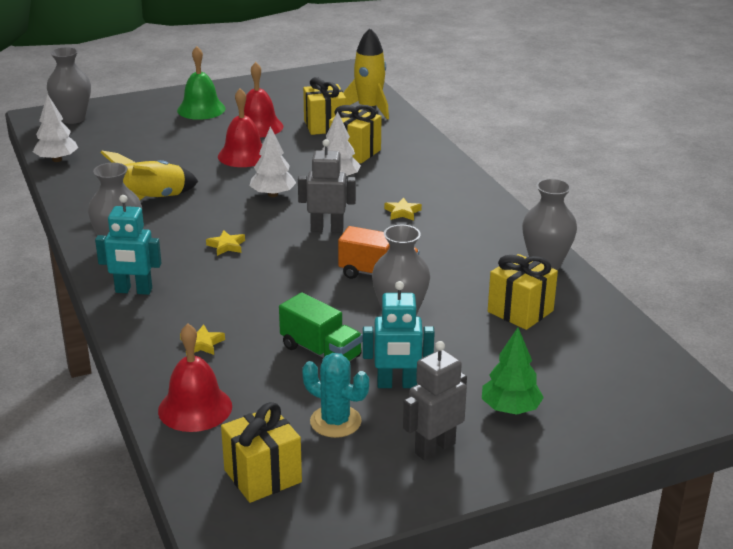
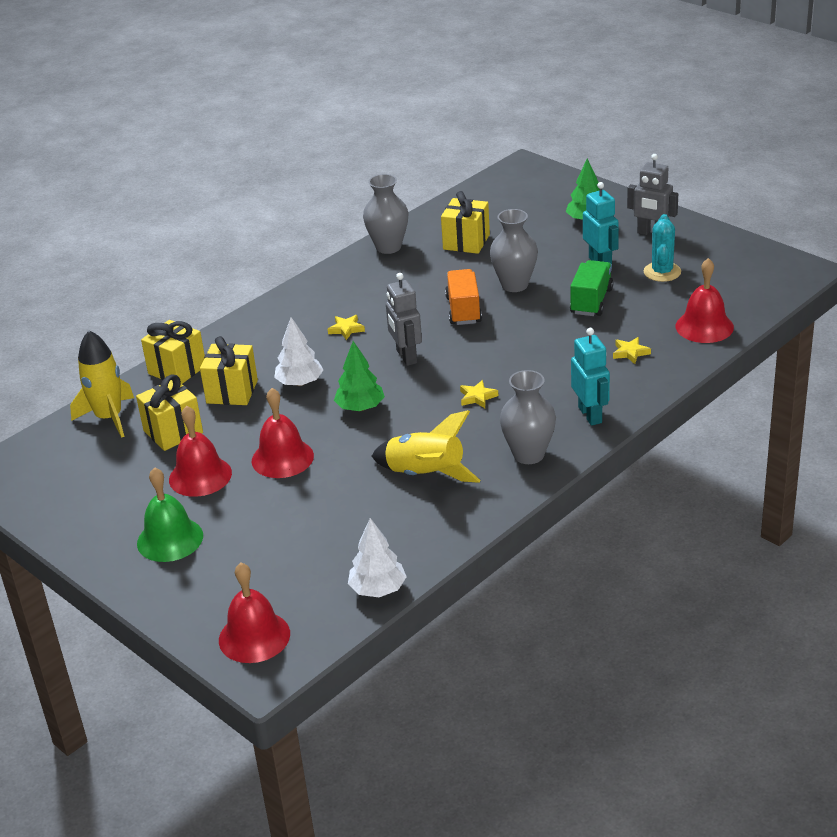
camera: 110 degrees left, 5 degrees up
(73, 118) = (254, 636): grey vase -> red bell
(262, 476) = (739, 279): yellow gift -> yellow gift (177, 370)
(273, 194) = (360, 408): white tree -> green tree

